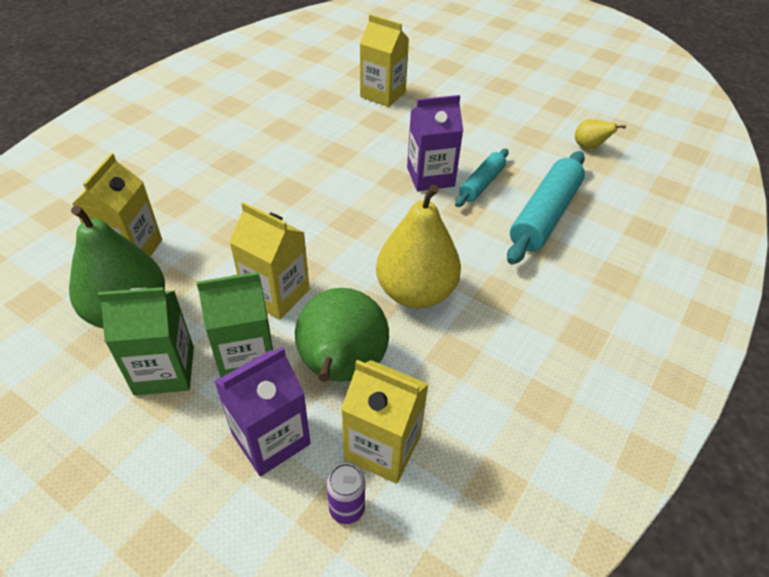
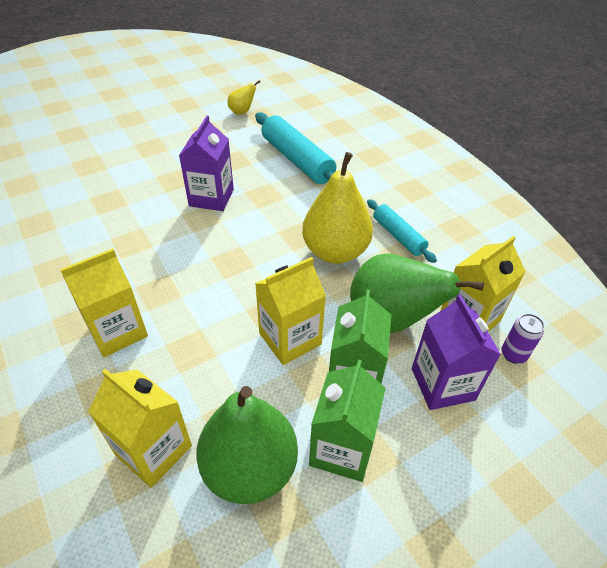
camera: 65 degrees left, 0 degrees up
(383, 94) = (71, 185): yellow carton -> yellow carton (117, 331)
(481, 184) = (241, 175): turquoise rolling pin -> turquoise rolling pin (398, 236)

